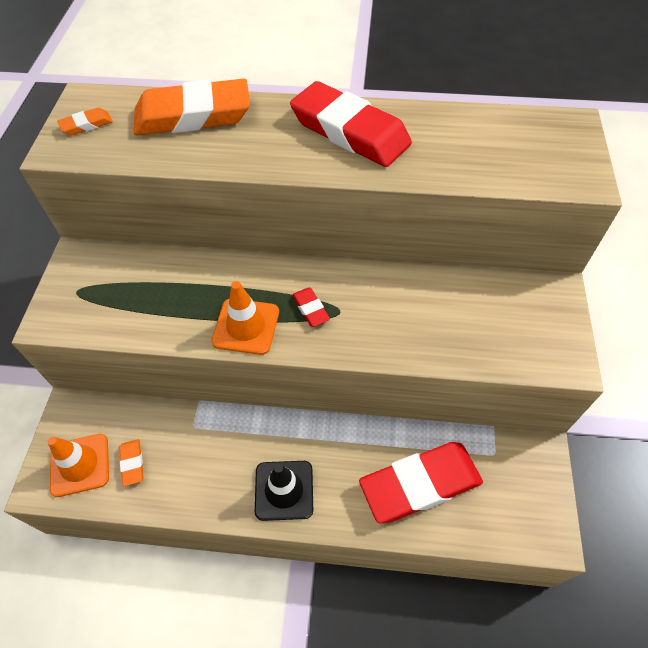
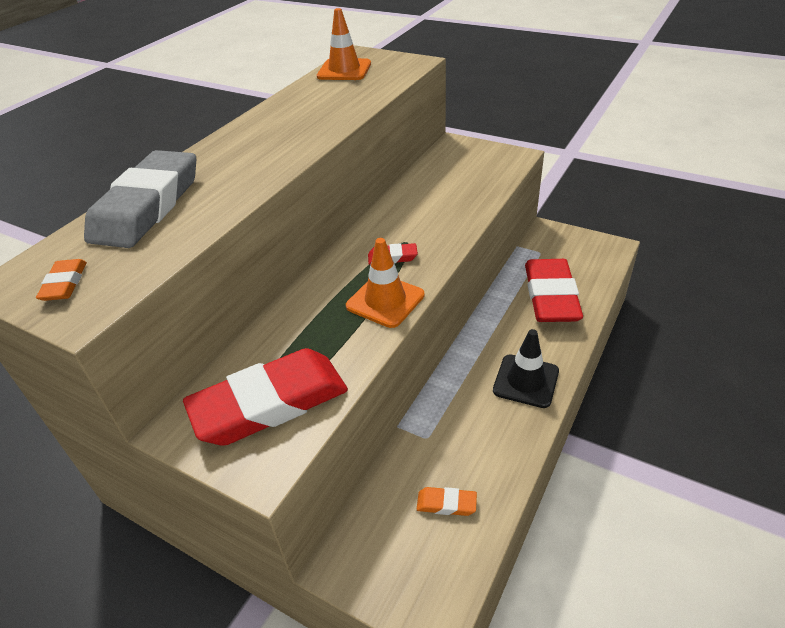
camera: 65 degrees left, 15 degrees down
(80, 465) = (424, 562): orange traffic cone -> orange traffic cone (344, 70)
(193, 116) = (147, 206): orange eraser -> grey eraser
(350, 131) = (272, 130): red eraser -> red eraser (270, 403)

